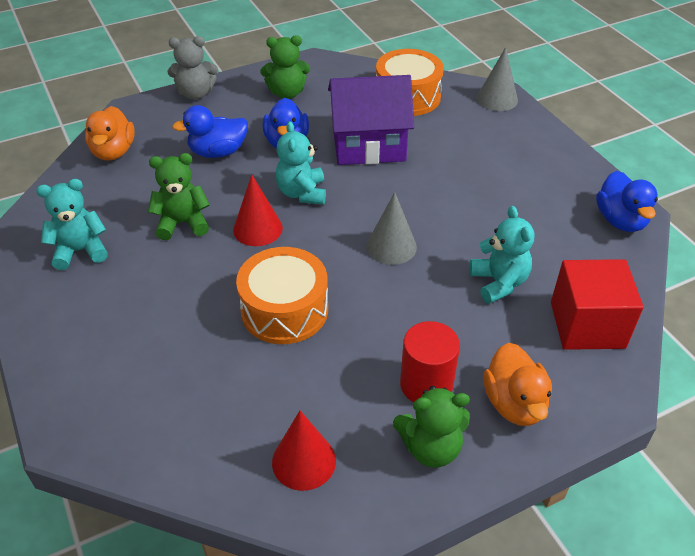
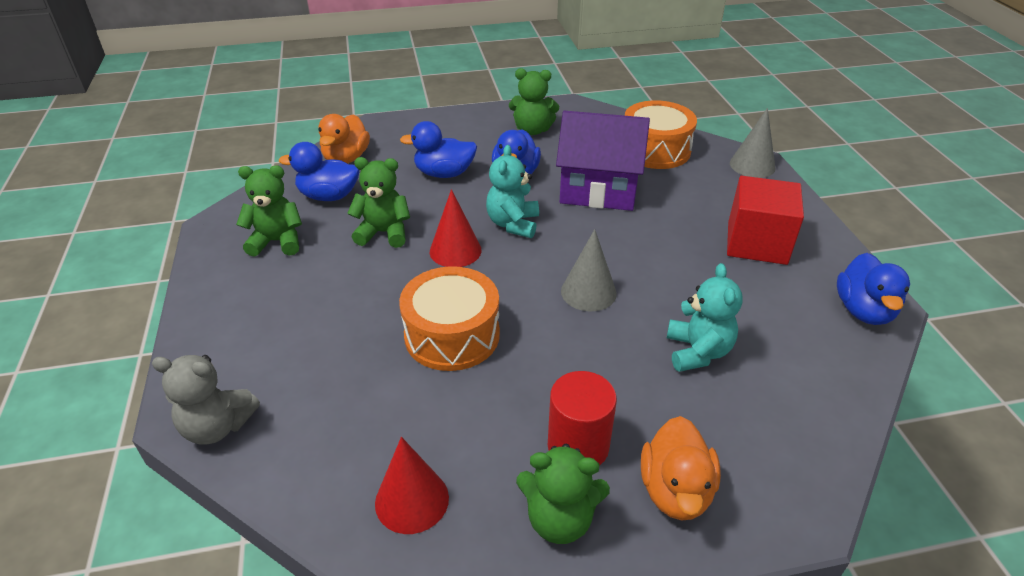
camera: 15 degrees right, 5 degrees down
(80, 251) = (277, 241): turquoise teddy bear -> green teddy bear
(112, 195) = (328, 196): none -> blue duck
(195, 94) = (444, 119): grey teddy bear -> grey teddy bear (217, 426)
(587, 325) = (791, 419): red cube -> red cube (757, 243)

